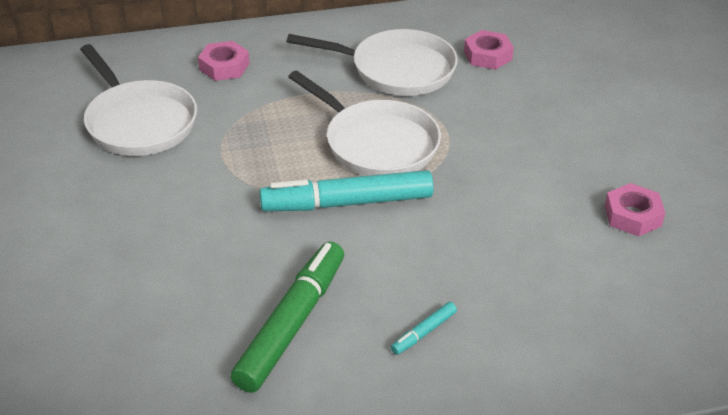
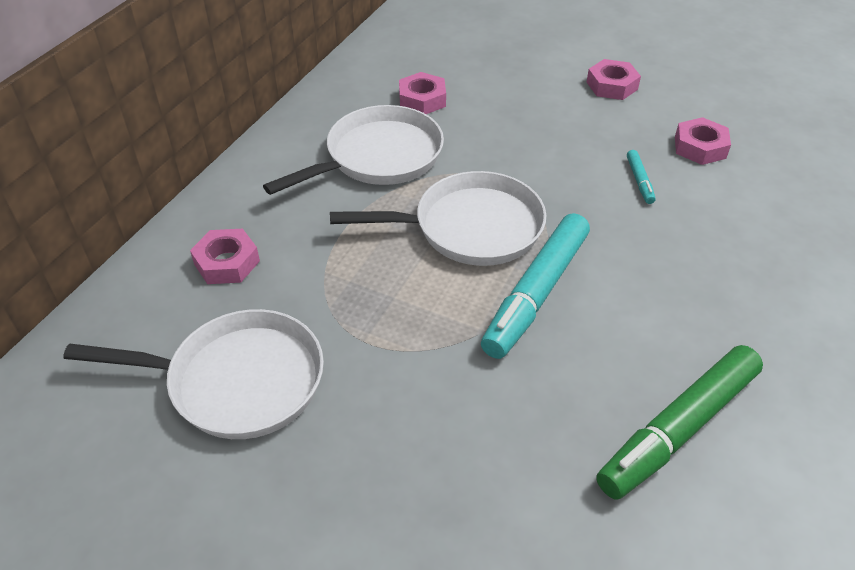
camera: 50 degrees left, 5 degrees up
(291, 324) = (678, 429): green marker -> green marker turned 105 degrees counterclockwise
(424, 332) = (754, 342): turquoise marker -> turquoise marker (639, 181)
(648, 134) = (612, 85): none -> pink nut

